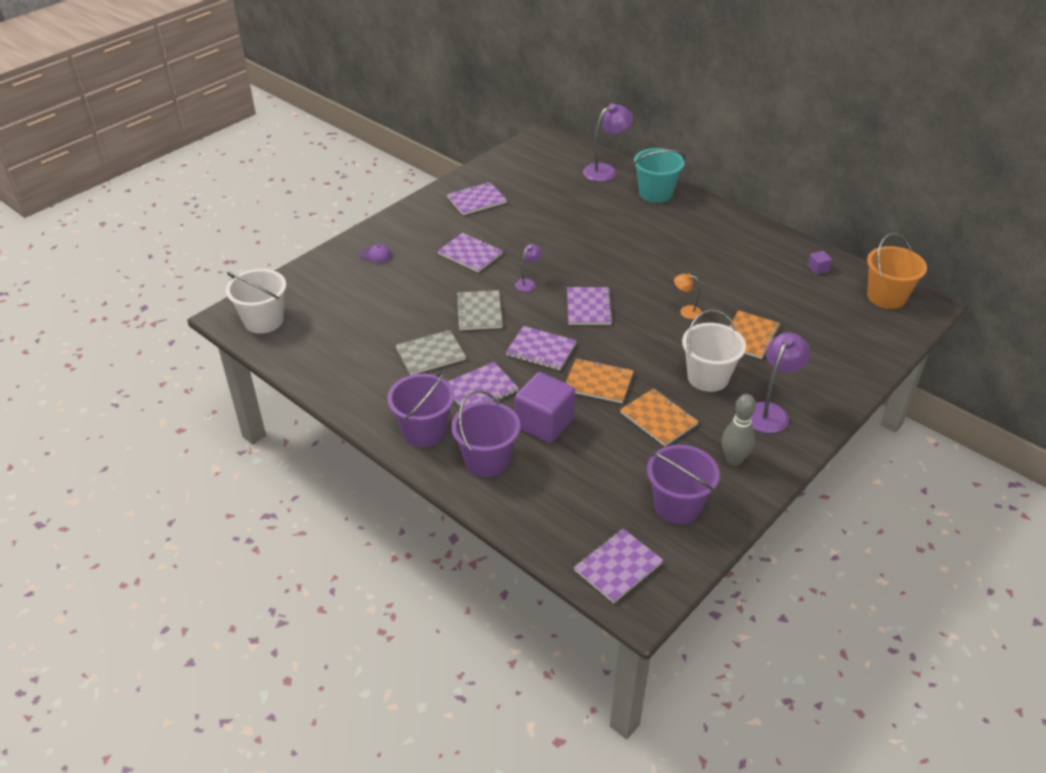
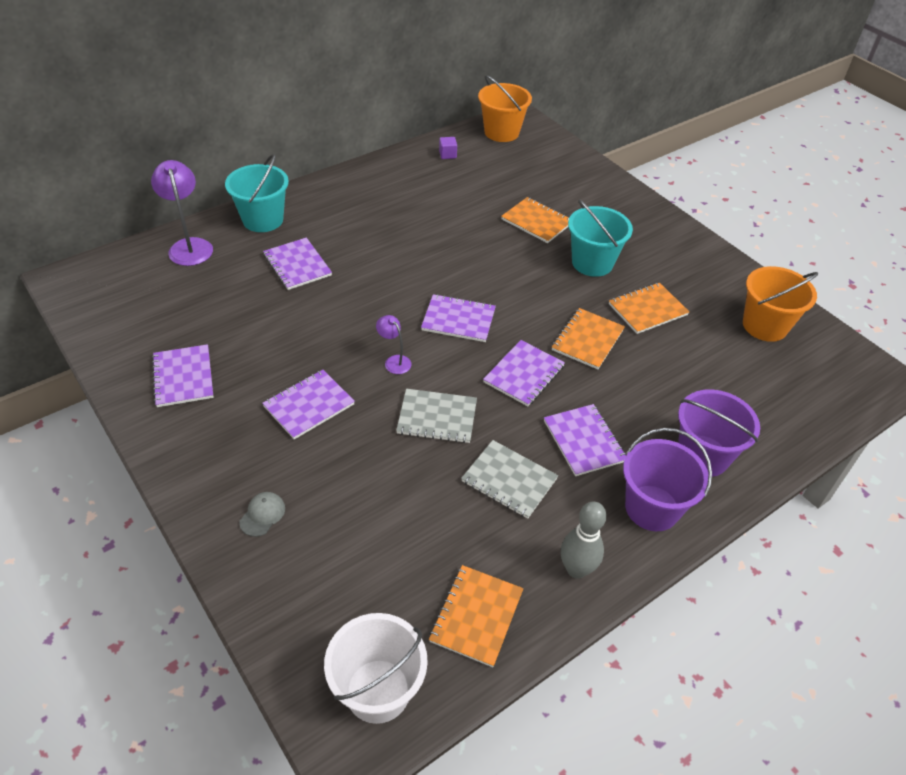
camera: 80 degrees left, 5 degrees up
(317, 352) = (476, 616): none -> orange notebook
(375, 255) = (262, 515): purple cap -> grey cap
(430, 354) = (509, 480): grey notebook -> grey notebook turned 45 degrees counterclockwise
(544, 423) = (647, 396): purple cube -> none
(618, 567) = (844, 383): purple notebook -> purple notebook (297, 265)
(677, 505) = (764, 326): purple bucket -> orange bucket
(686, 311) = (487, 251): orange lamp -> none
(708, 377) = (592, 263): white bucket -> turquoise bucket
(734, 459) = (705, 276): grey bowling pin -> grey bowling pin (576, 569)
(770, 412) = (645, 238): purple lamp -> none

